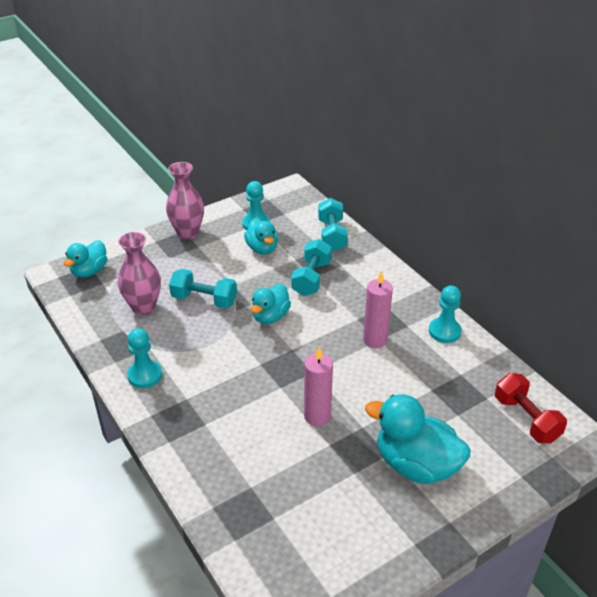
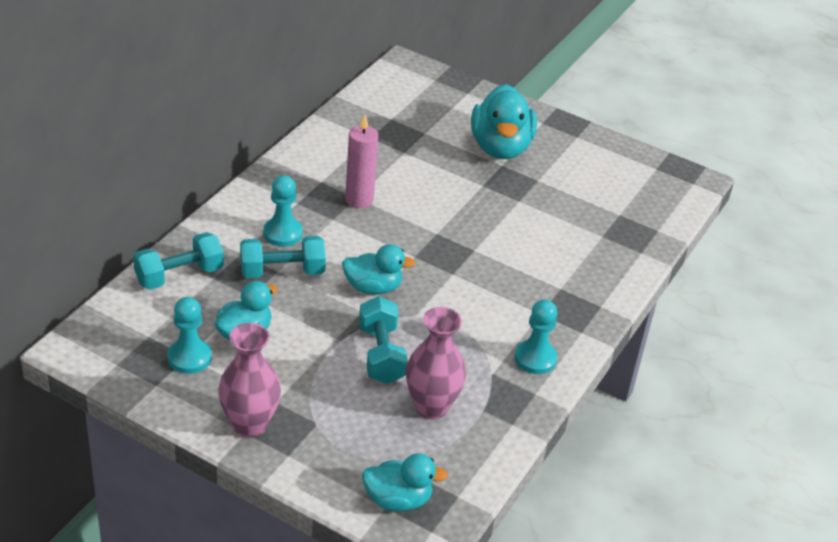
camera: 120 degrees left, 0 degrees up
(317, 416) = (492, 215): pink candle -> none
(444, 331) = (314, 155): turquoise pawn -> turquoise pawn (283, 233)
(526, 419) = (401, 95): red dumbbell -> none

